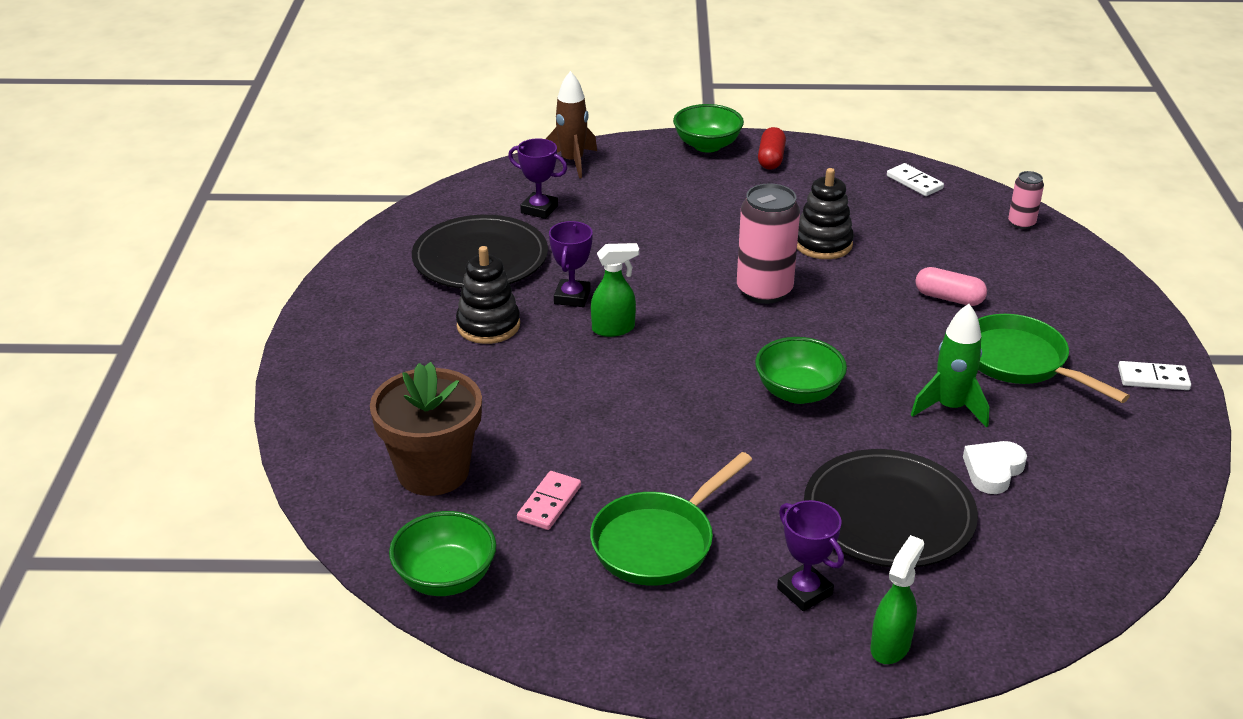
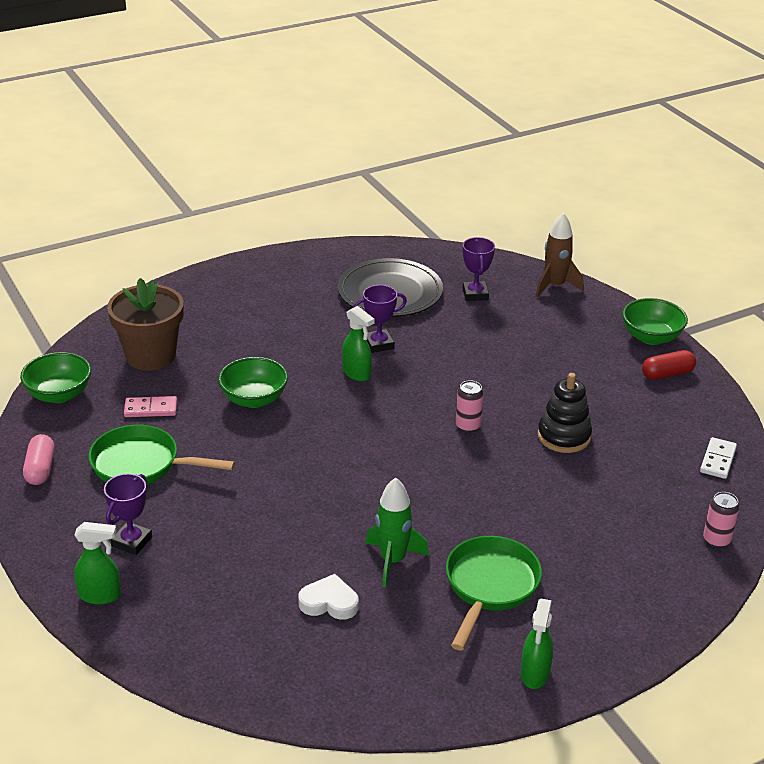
camera: 60 degrees right, 0 degrees up
(488, 325) = (315, 323): black stacking toy -> none
(764, 291) = (468, 426): pink can -> pink can, size x0.52
(798, 392) = (350, 478): green bowl -> green bowl (254, 399)
(888, 514) = (238, 560): black plate -> none
(949, 298) = (549, 524): pink capsule -> pink capsule (40, 469)
(1153, 378) = (534, 674): white domino -> green spray bottle

